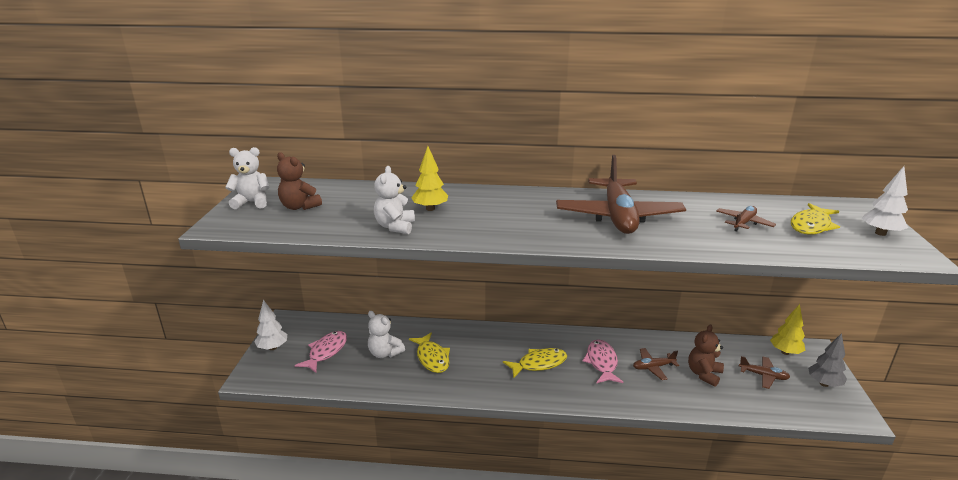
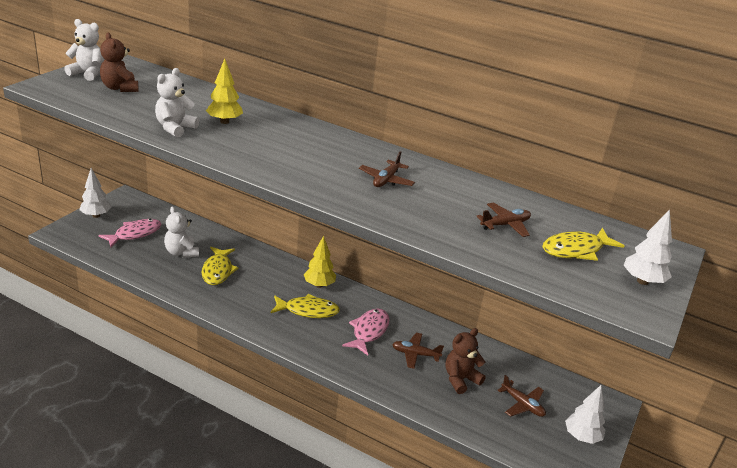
camera: 20 degrees right, 5 degrees up
(618, 216) = (386, 180): brown plane -> brown plane, size x0.44
(785, 352) = (573, 393): yellow tree -> yellow tree (319, 285)
(824, 384) = (581, 437): grey tree -> white tree

